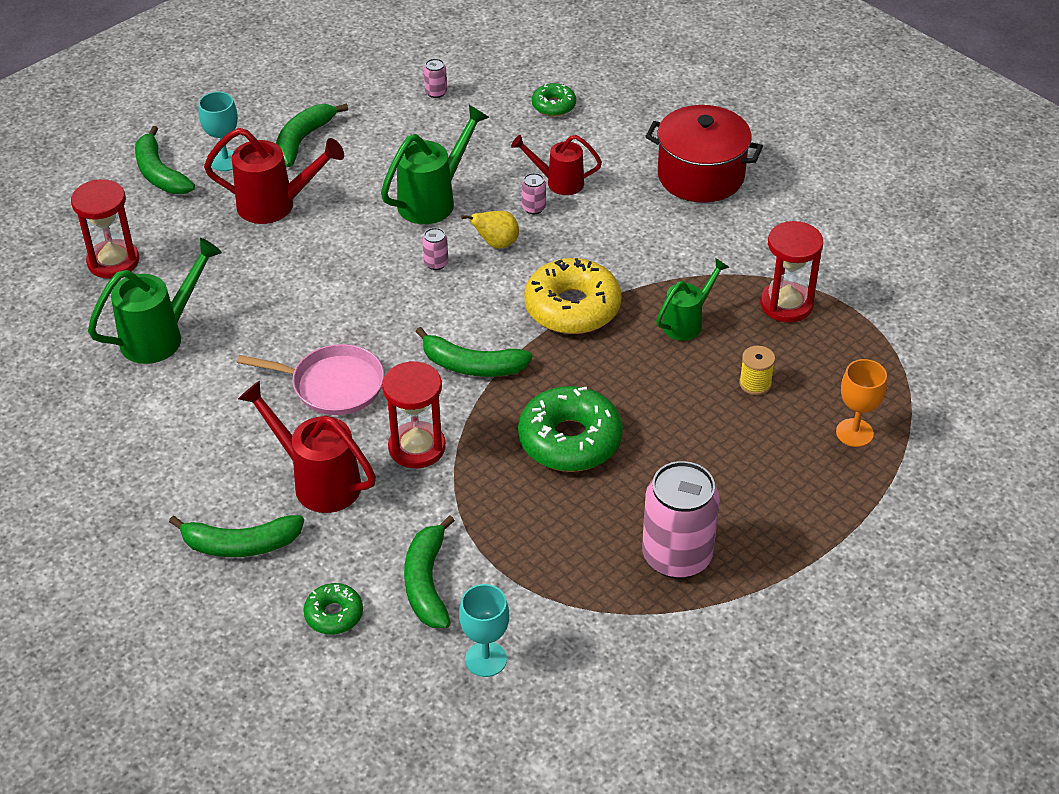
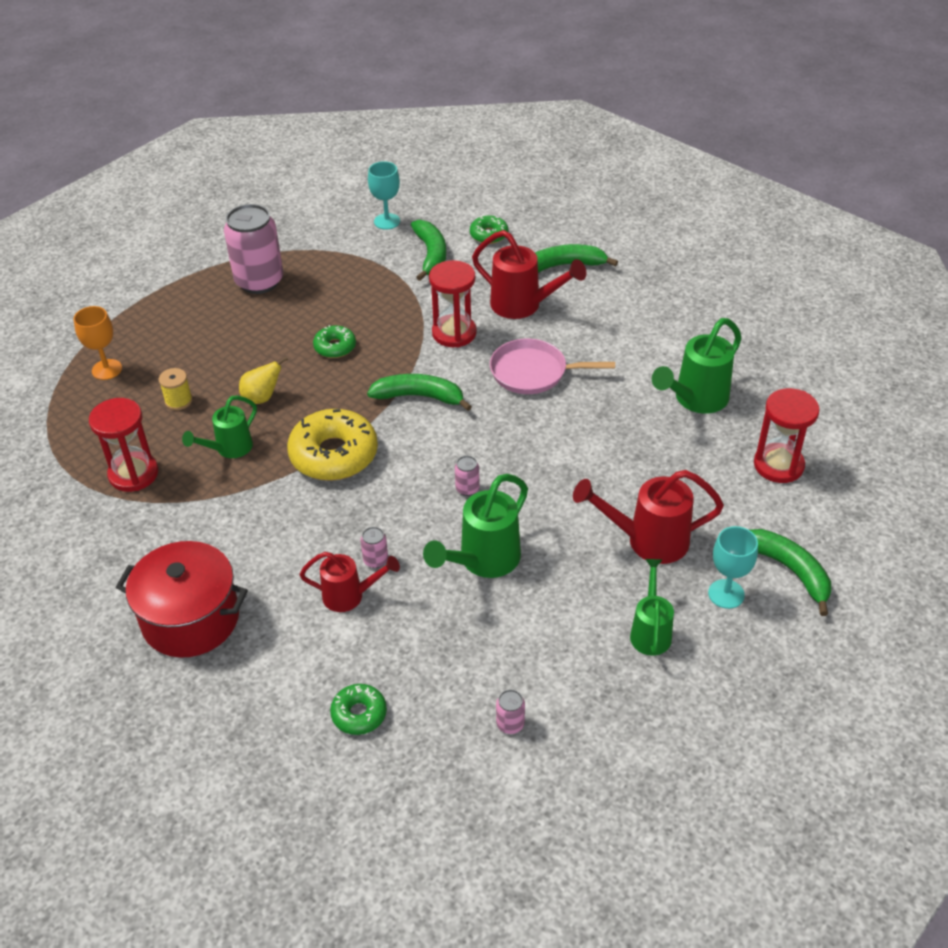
camera: 175 degrees right, 0 degrees up
(303, 140) = (650, 631): green banana -> green watering can
(496, 244) = (411, 514): yellow pear -> yellow pear (262, 398)
(570, 440) = (335, 347): green donut -> green donut, size x0.52

